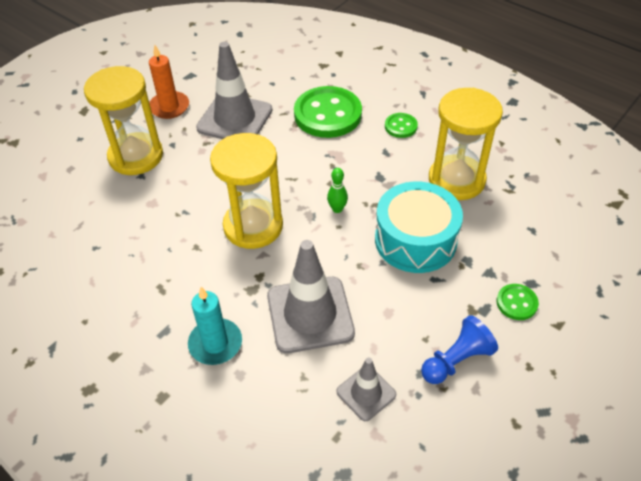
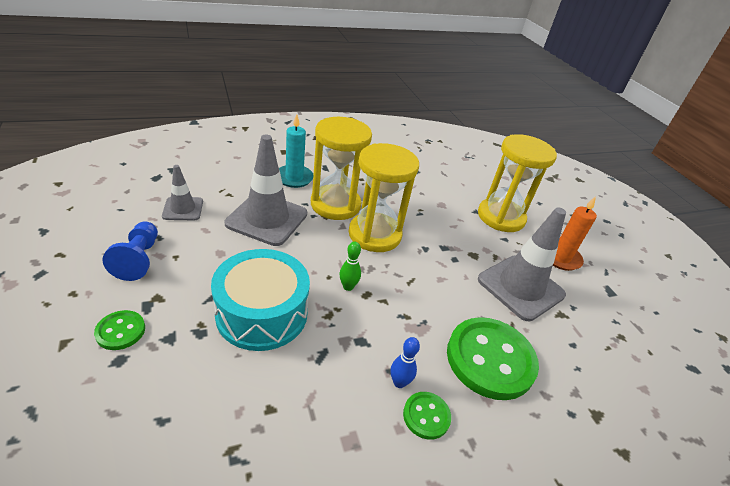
camera: 115 degrees right, 10 degrees down
(391, 146) = (399, 382): none -> blue bowling pin
(456, 180) = (297, 405): yellow hourglass -> yellow hourglass (335, 205)

